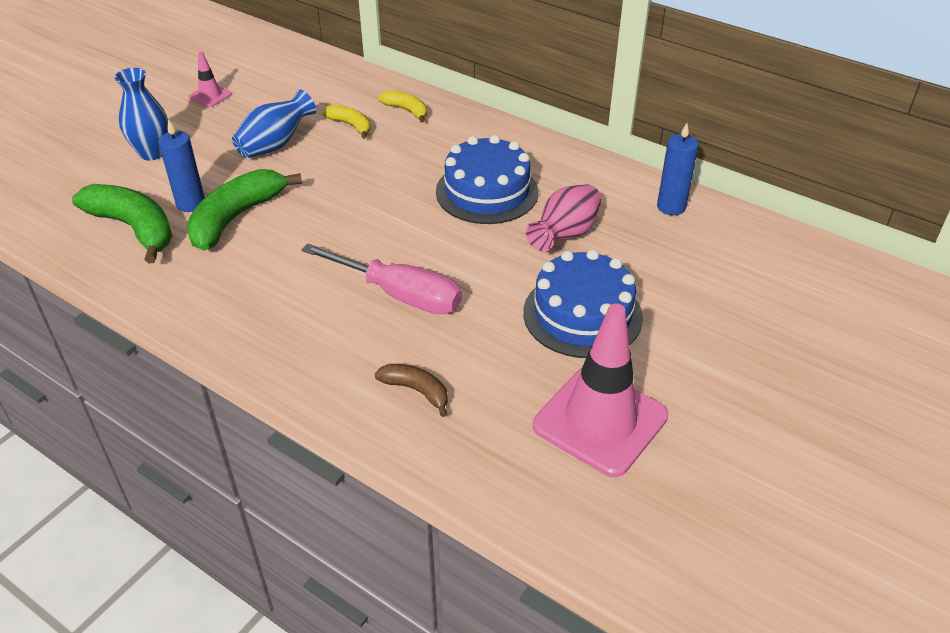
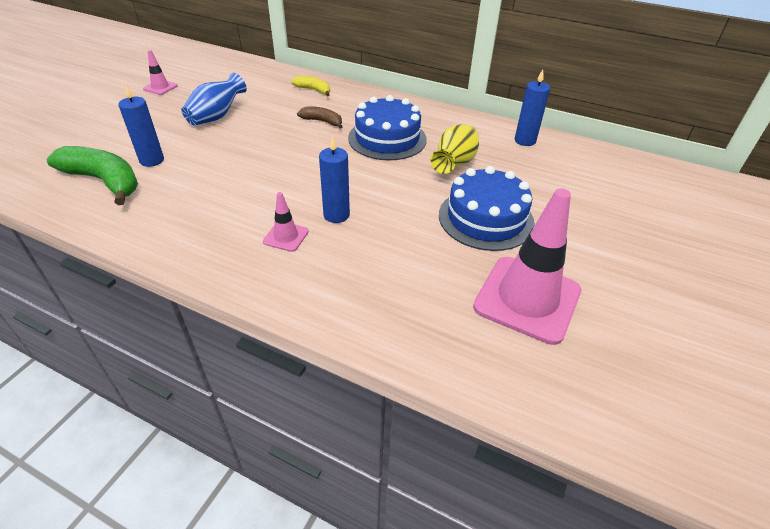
camera: 10 degrees left, 0 degrees up
(152, 153) = (116, 127): blue vase -> none
(236, 218) = (191, 168): green banana -> none
(334, 317) = (286, 236): none -> pink traffic cone
(351, 125) = (273, 101): yellow banana -> none
(399, 294) = (336, 215): pink screwdriver -> blue candle
(416, 390) = (368, 289): brown banana -> brown banana (322, 121)
(565, 235) = (454, 164): pink vase -> yellow vase

